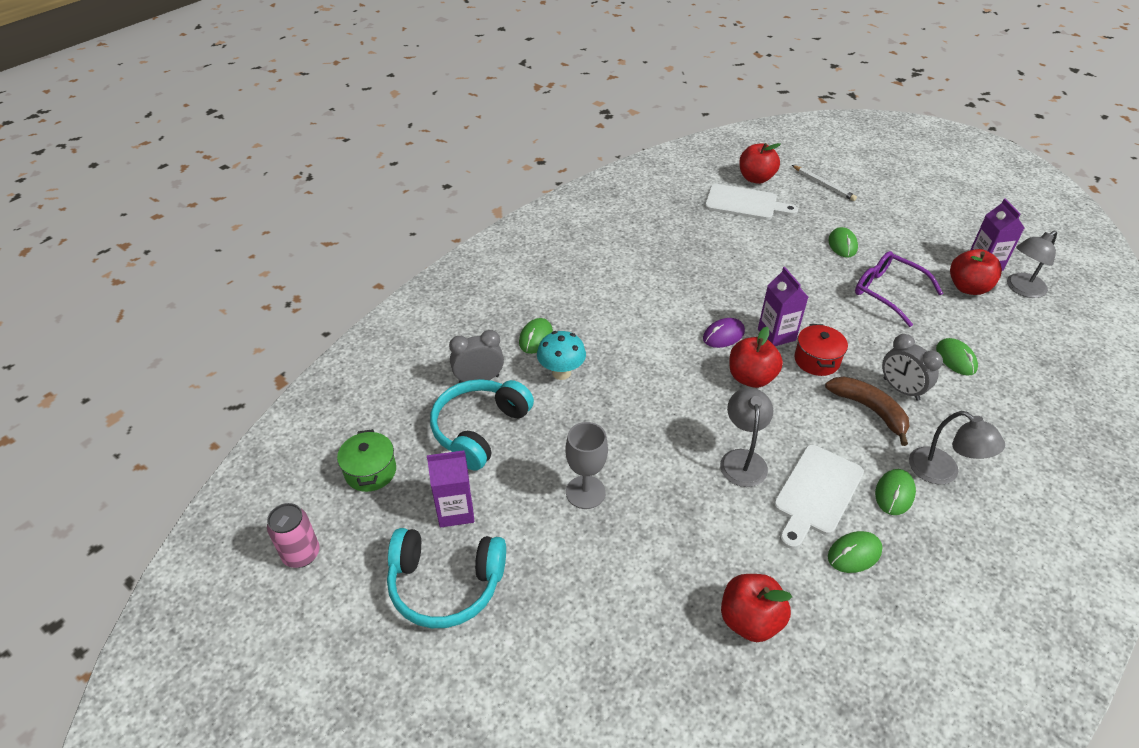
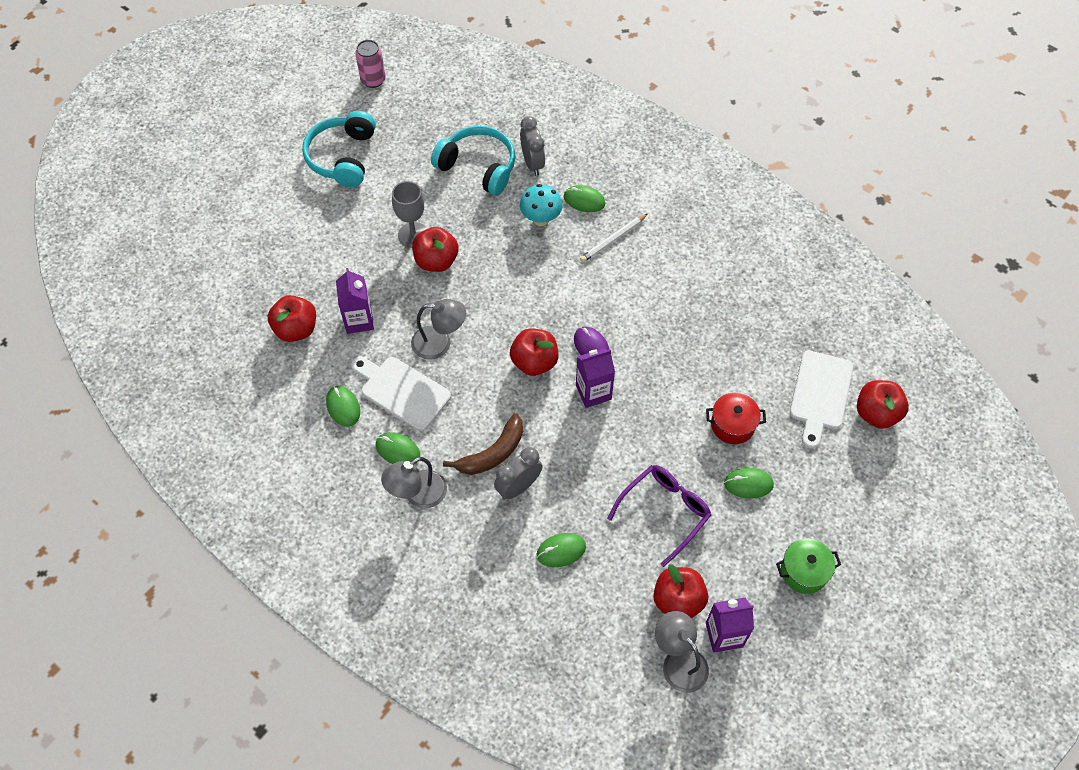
camera: 90 degrees right, 15 degrees up
(370, 471) = (440, 106): green pot -> green pot (804, 571)
(455, 511) = (402, 158): purple carton -> purple carton (359, 320)
(625, 466) = (436, 261): none -> red apple
(816, 360) = (558, 421): red pot -> red pot (732, 425)
(823, 185) = (874, 489): white pencil -> white pencil (613, 240)

